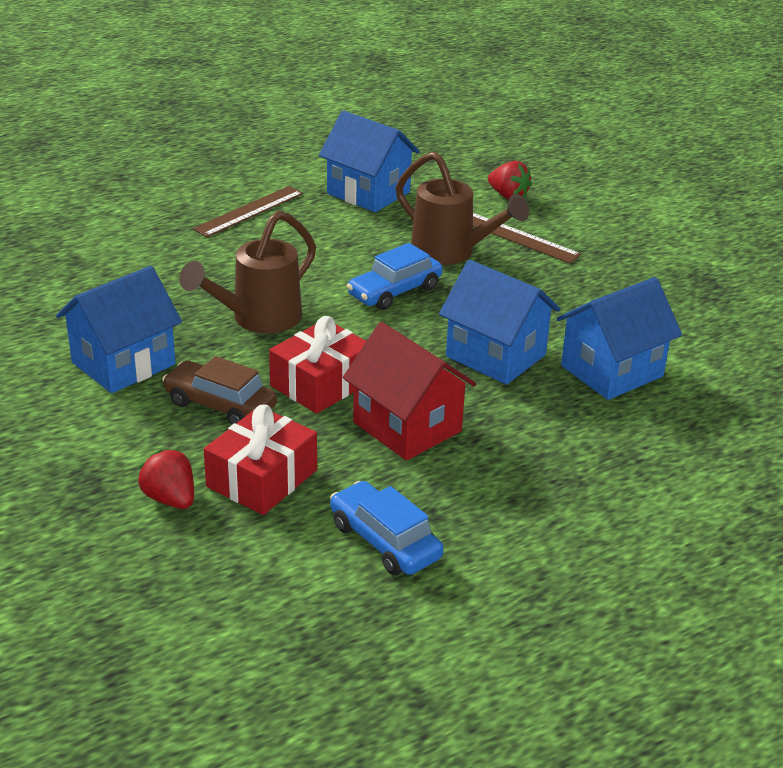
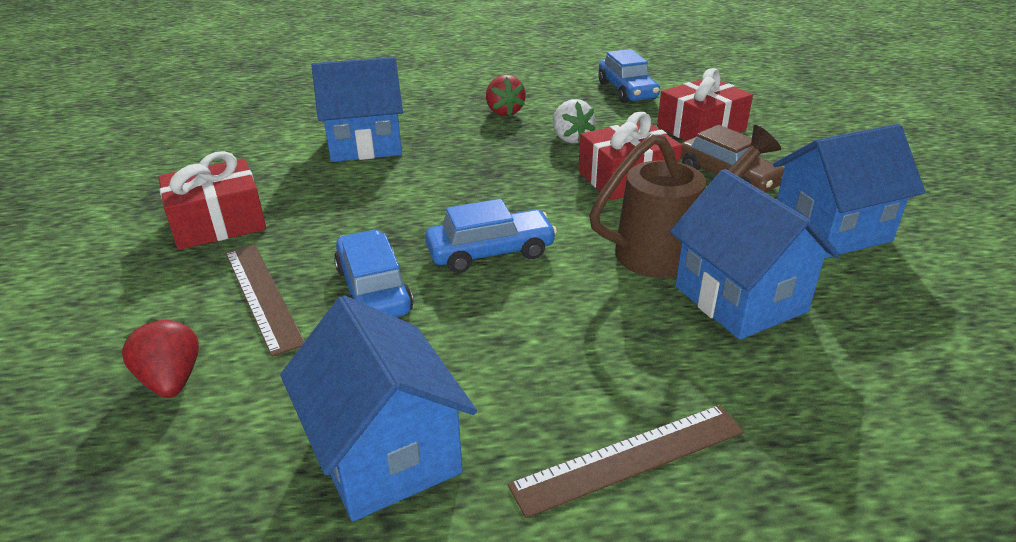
camera: 155 degrees left, 0 degrees up
(170, 499) = (774, 129): red strawberry -> red strawberry (504, 112)
(407, 427) = (570, 138): red house -> white strawberry
(452, 253) = (373, 290): brown watering can -> blue car
(495, 356) = (448, 172): blue house -> blue house (740, 299)
(622, 273) = (218, 223): none -> red gift

